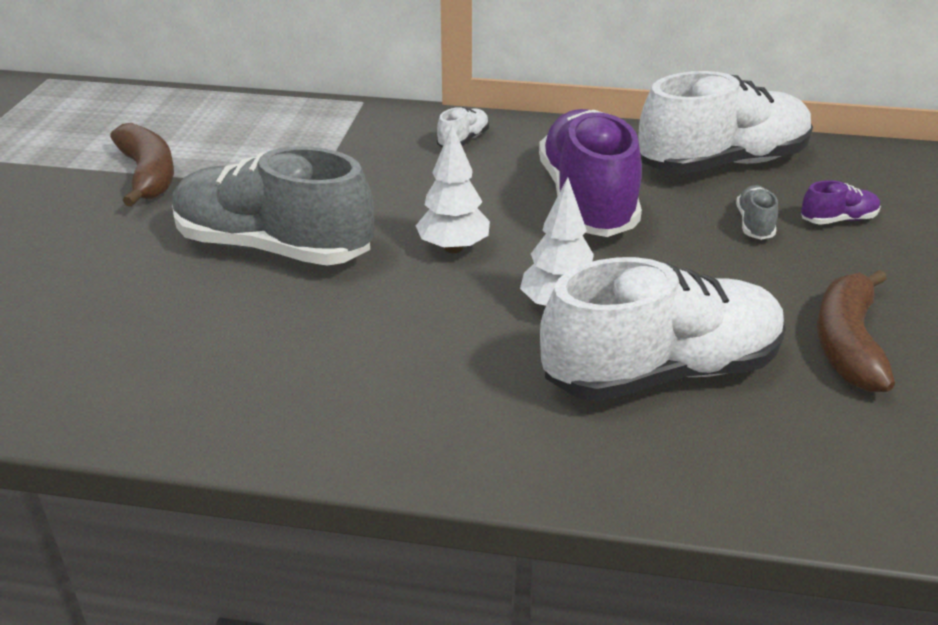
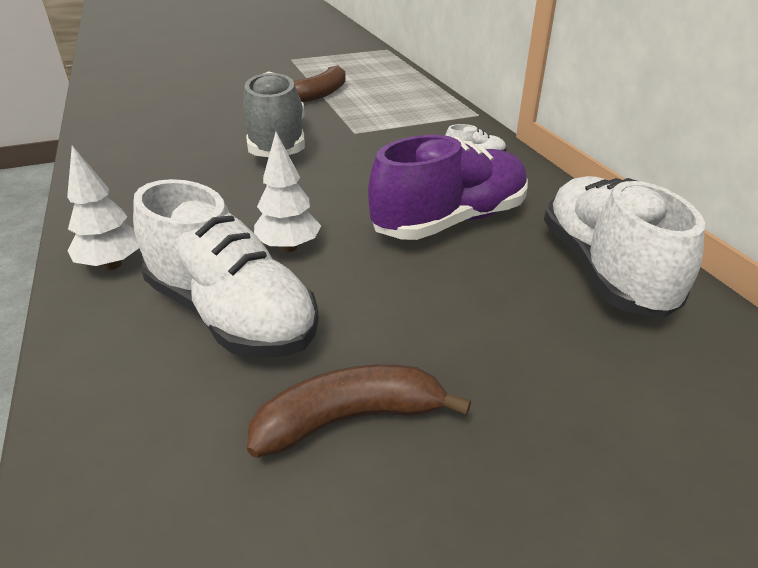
camera: 60 degrees right, 0 degrees up
(453, 248) = (329, 191): white tree -> white tree (112, 265)
(722, 163) = (603, 269): white shoe -> white shoe turned 135 degrees counterclockwise
(754, 224) = (513, 312): grey shoe -> none
(838, 220) = (589, 366): purple shoe -> none

